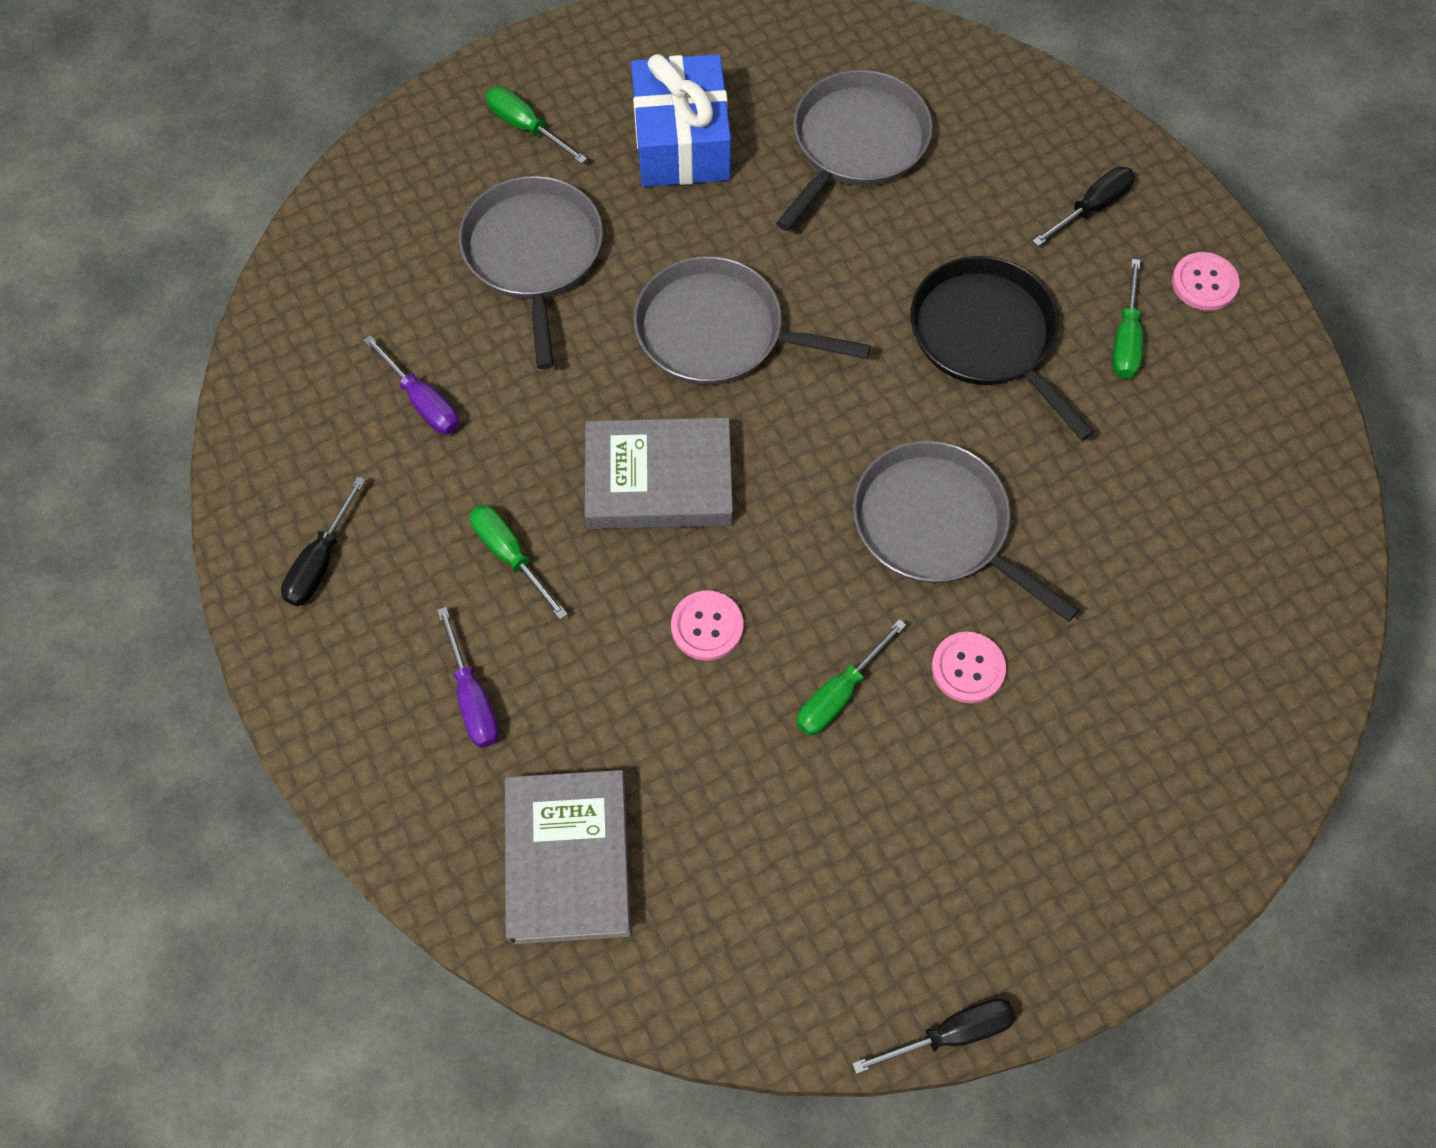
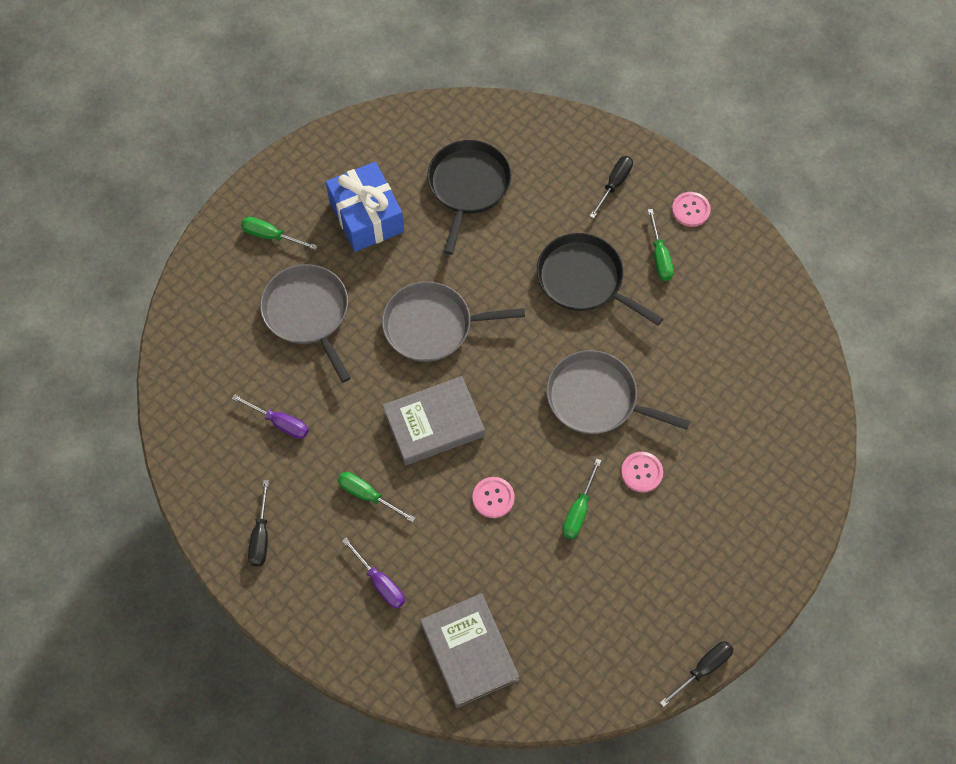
camera: 20 degrees left, 0 degrees up
(856, 144) = (468, 186): grey pan -> black pan

